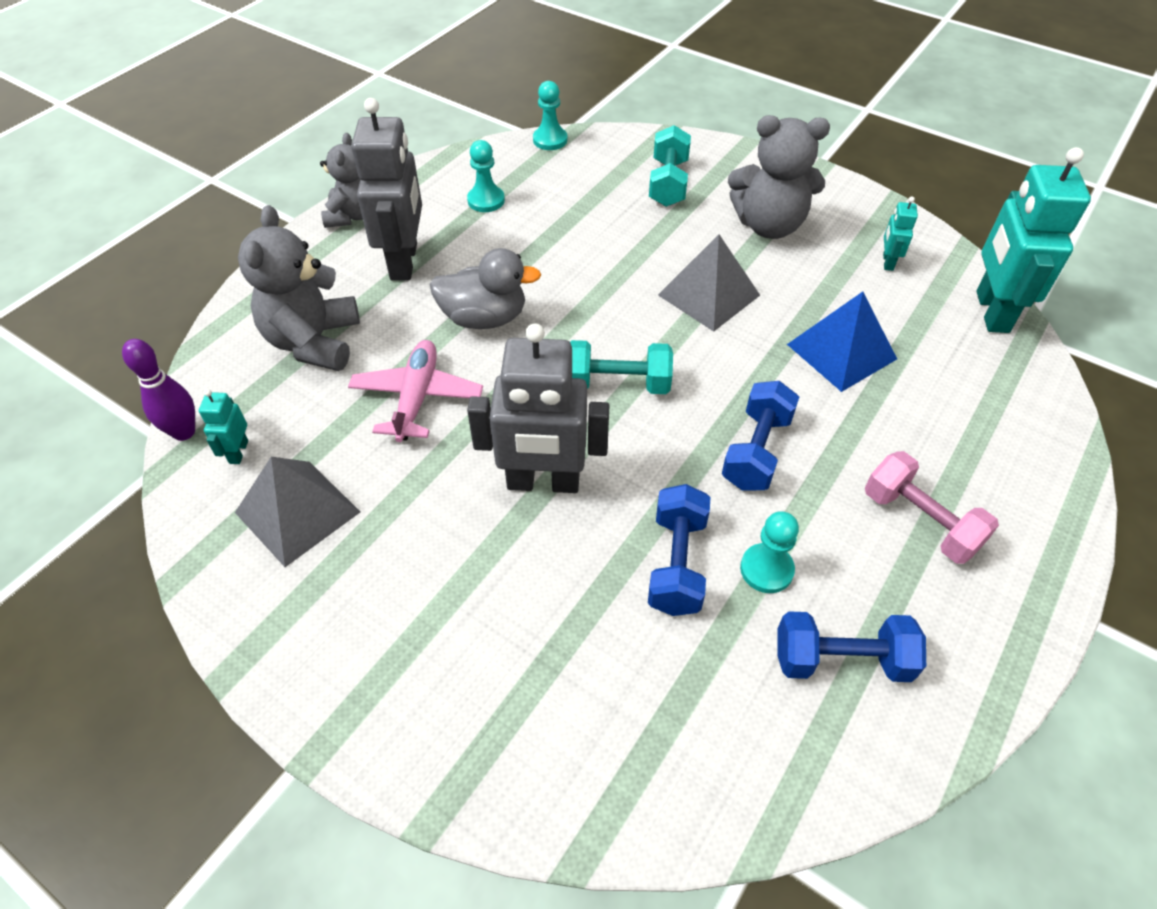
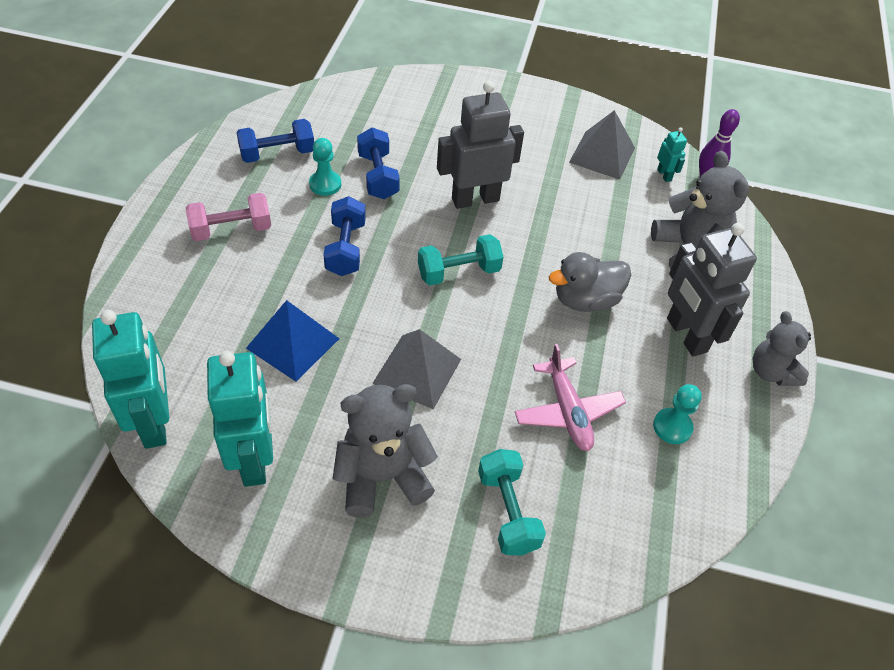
camera: 155 degrees right, 0 degrees up
(417, 398) = (587, 230): pink plane -> pink plane (567, 411)
(550, 140) = (671, 546): turquoise pawn -> none
(887, 262) = (254, 459): turquoise robot -> turquoise robot, size x2.25
(920, 521) = (231, 230): pink dumbbell -> pink dumbbell turned 45 degrees counterclockwise

